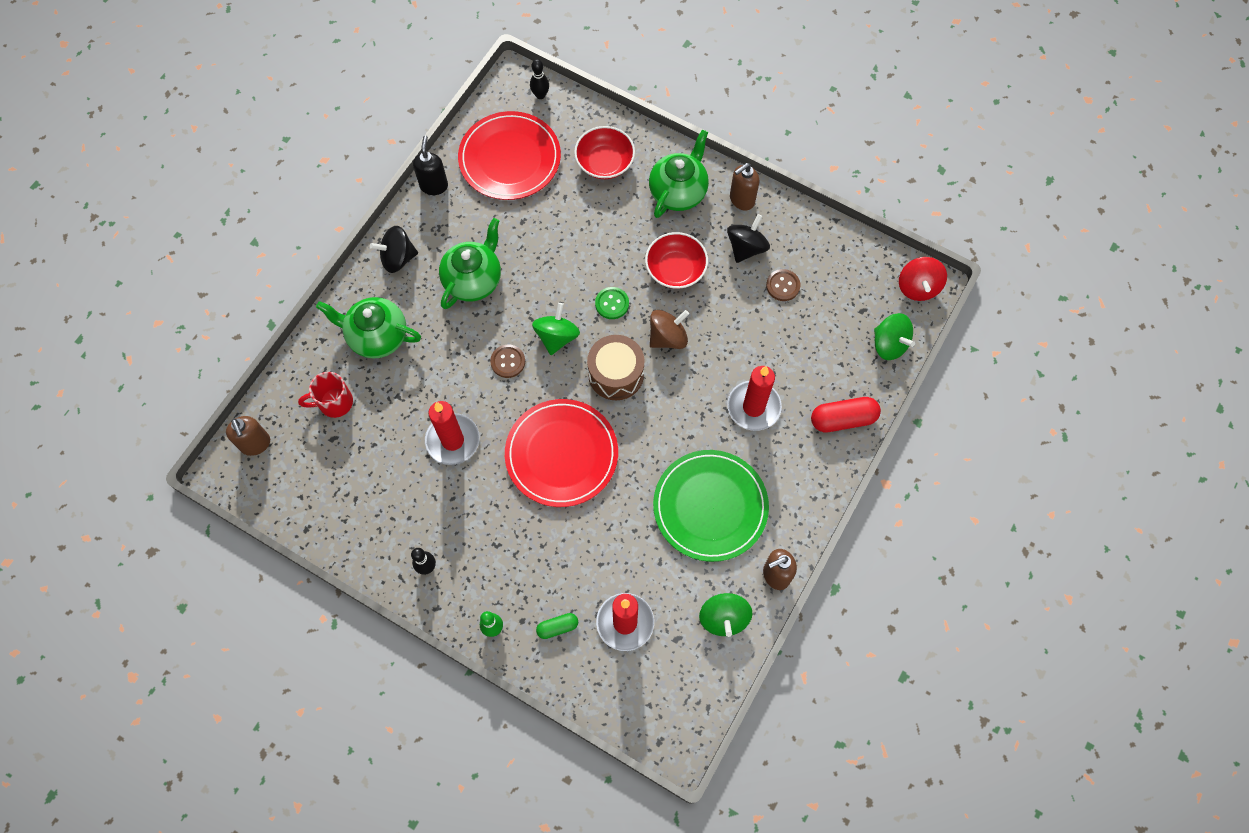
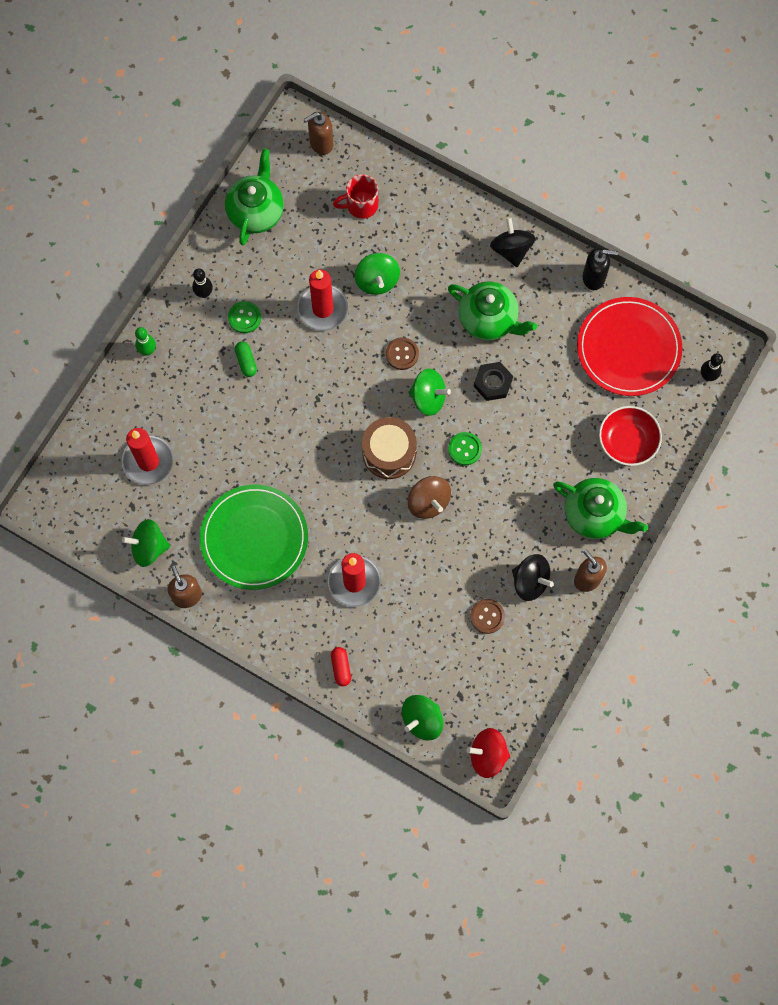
camera: 90 degrees right, 5 degrees up
(334, 402) = (360, 205): red mug -> red mug turned 90 degrees counterclockwise
(377, 336) = (428, 236): green teapot -> green teapot (256, 211)
(423, 386) = (377, 280): none -> green spinning top
(458, 522) = (244, 317): none -> green button
(542, 277) = (492, 383): none -> black nut
(557, 627) = (146, 404): green capsule -> green capsule (246, 361)
(561, 454) = (308, 404): red plate -> none
(675, 269) = (504, 510): red bowl -> none
(843, 419) = (341, 668): red capsule -> red capsule, size x0.58

